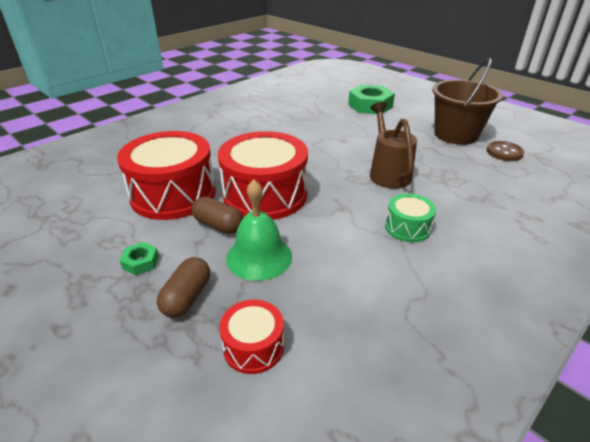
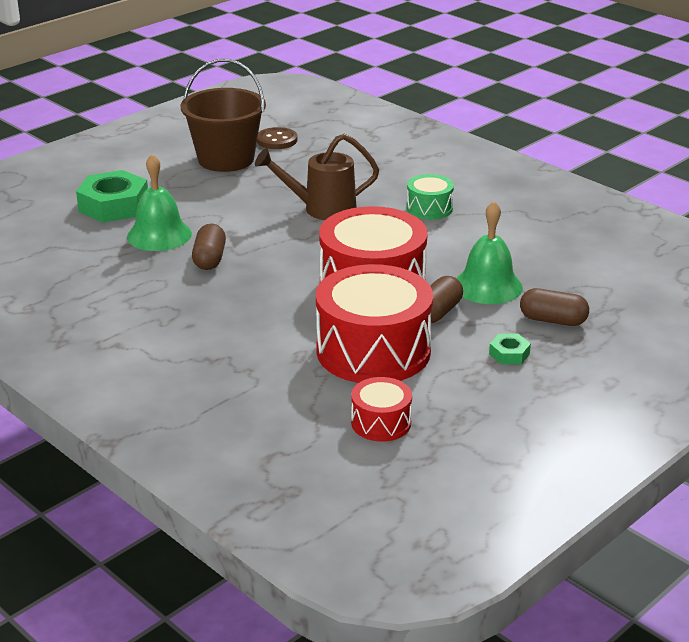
camera: 90 degrees left, 5 degrees down
(253, 346) = (598, 284): red drum -> red drum (381, 423)
(305, 135) = (209, 259): none -> brown capsule
(335, 119) = (159, 235): none -> green bell

